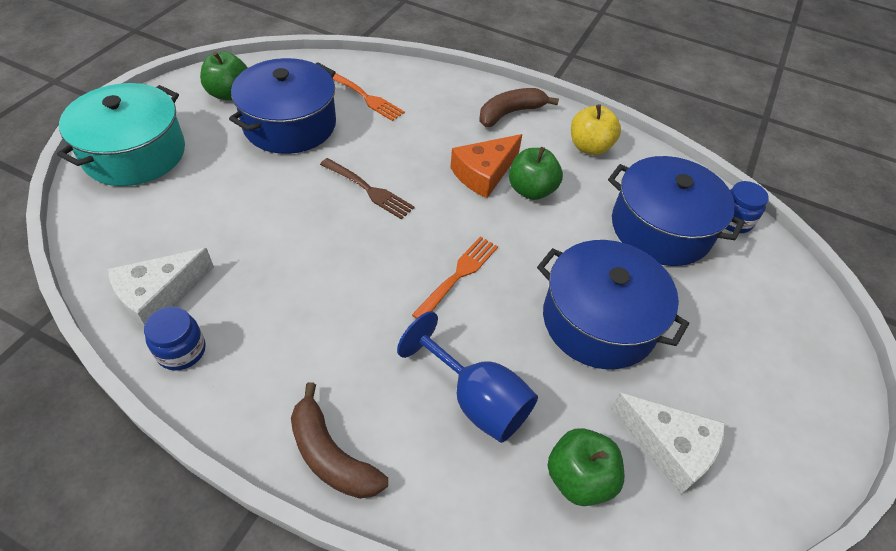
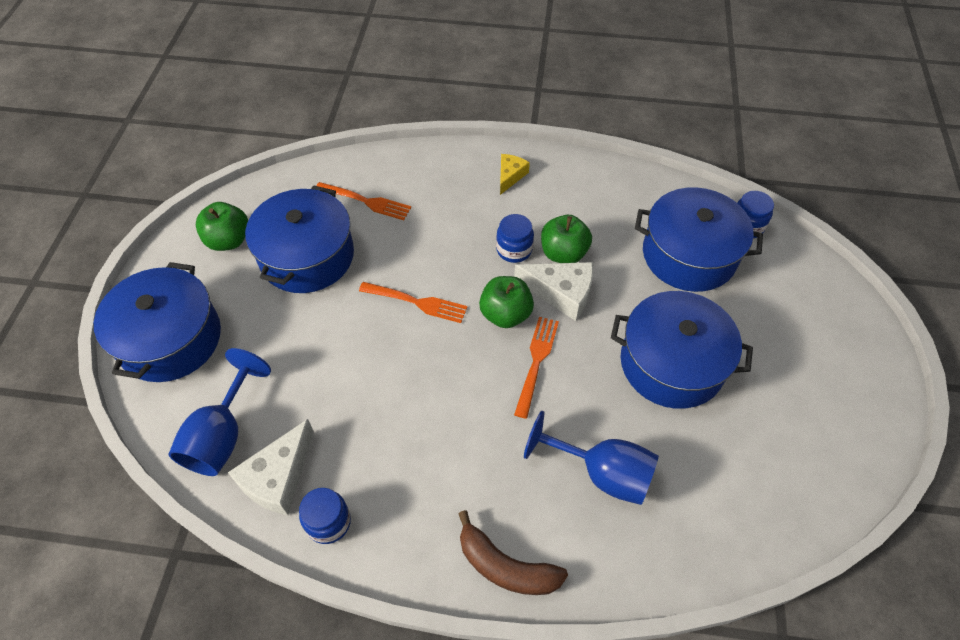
camera: 15 degrees left, 5 degrees up
(131, 244) = (222, 435): none -> blue goblet
(135, 153) = (170, 339): turquoise pot -> blue pot
(368, 189) = (416, 302): brown fork -> orange fork
(484, 173) = (514, 250): orange cheese -> blue jar
(510, 113) = (510, 176): brown banana -> yellow cheese
(578, 478) = (709, 509): green apple -> green apple (505, 314)
(589, 147) = (596, 190): yellow apple -> none
(669, 447) = (768, 456): white cheese -> white cheese (561, 293)

